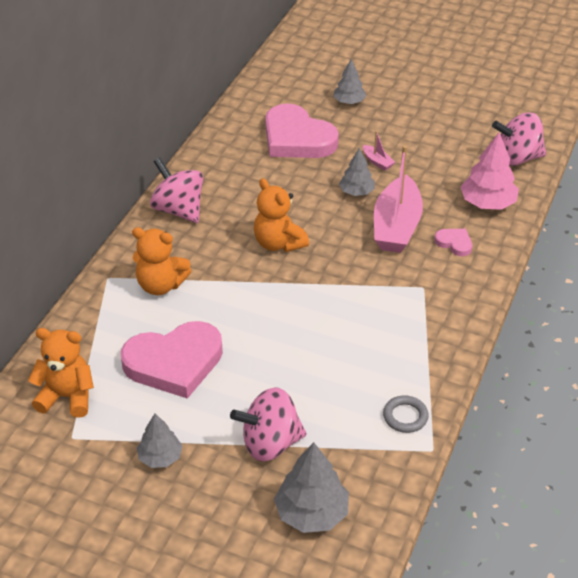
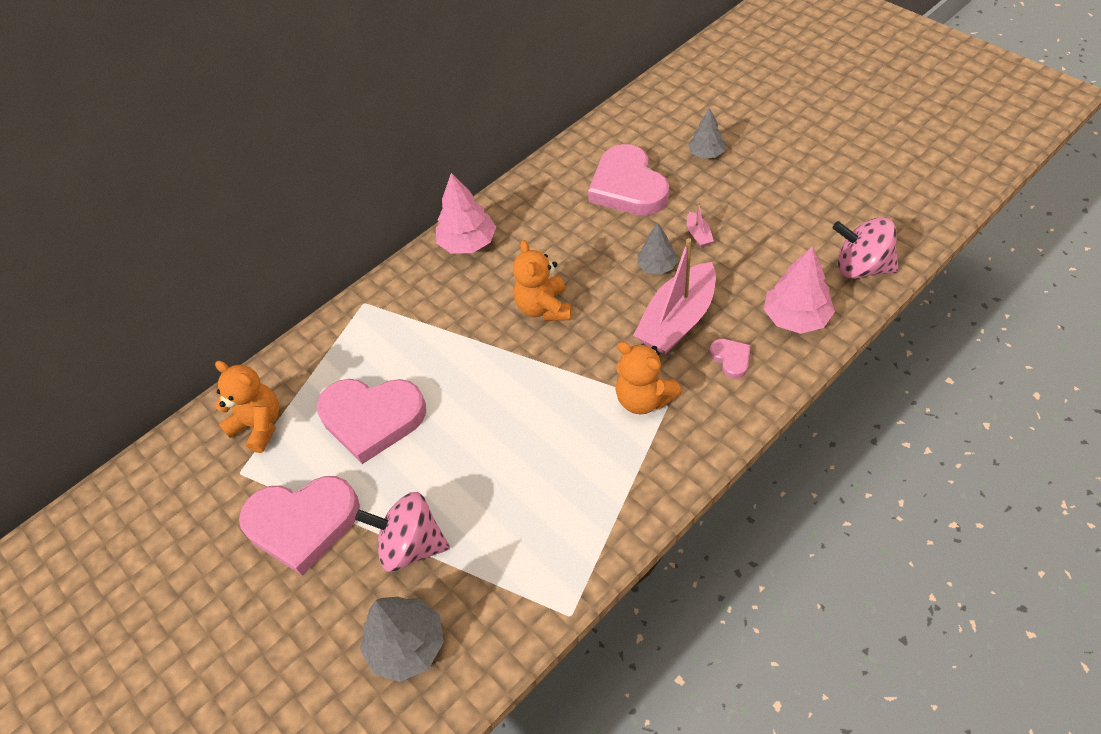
camera: 30 degrees right, 10 degrees up
(160, 457) = (302, 524): grey tree -> pink heart
(161, 285) = (406, 325): orange teddy bear -> orange teddy bear (644, 399)
(178, 210) = (468, 243): pink spinning top -> pink tree
(405, 416) = (563, 562): grey ring -> none

